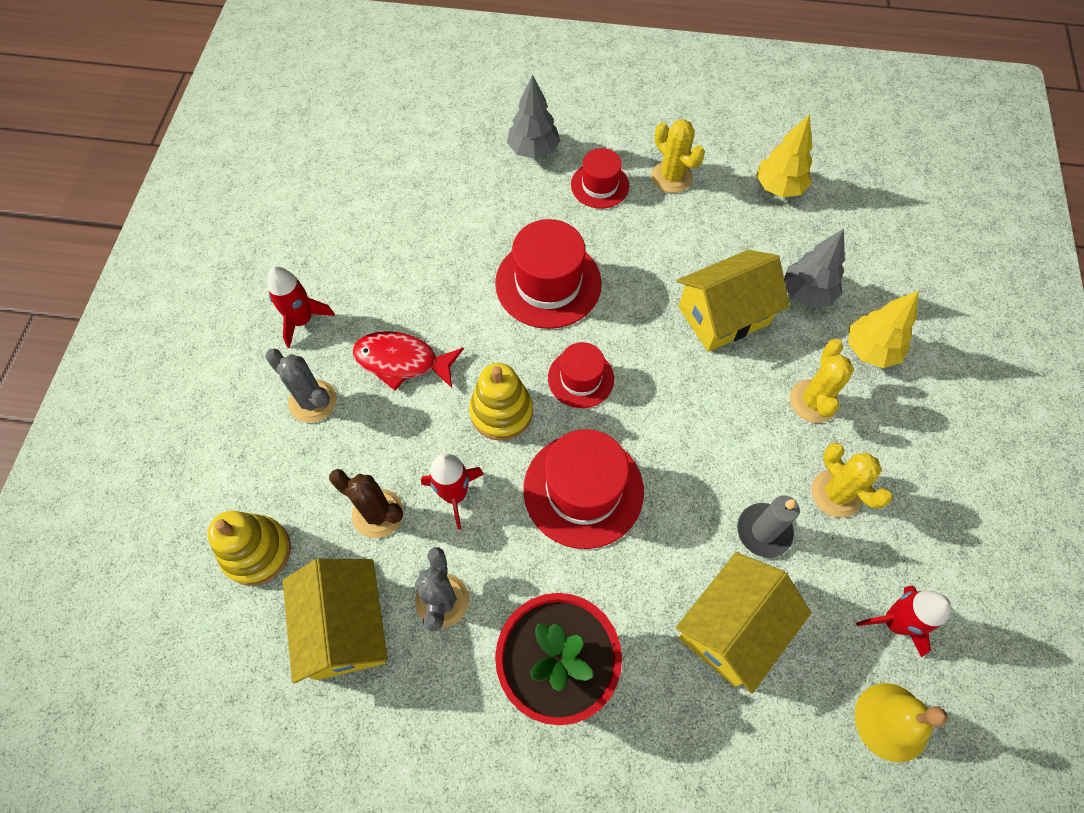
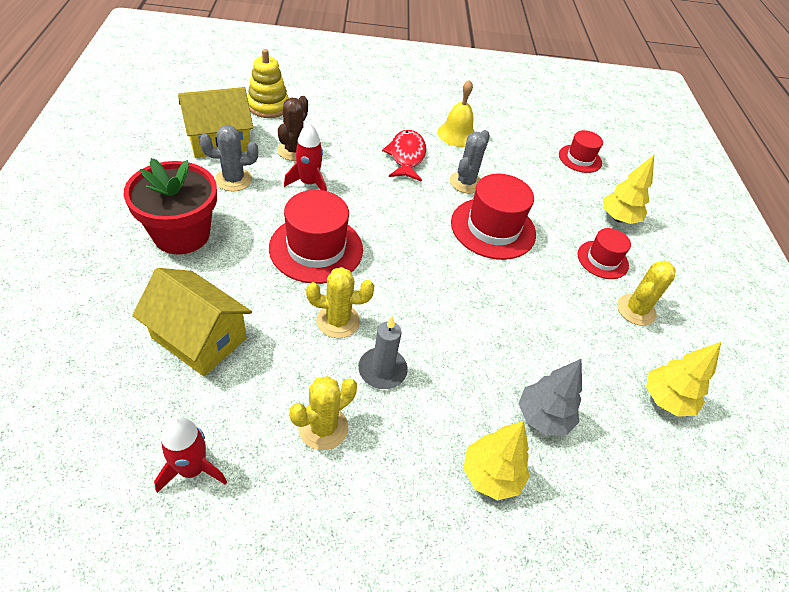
camera: 75 degrees right, 15 degrees down
(302, 320) = (427, 114): red rocket -> none
(312, 401) = (370, 121): grey cactus -> grey cactus (465, 182)
(501, 412) = (375, 204): yellow stacking toy -> none
(533, 150) = (618, 218): grey tree -> yellow tree
(580, 378) = (411, 247): red hat -> red hat (580, 159)
(723, 315) = (496, 345): yellow house -> none
(763, 531) = (284, 365): grey candle -> grey candle (382, 370)
(813, 401) = (419, 414): yellow cactus -> yellow cactus (338, 321)
(891, 721) = (99, 456): yellow bell -> yellow bell (457, 134)

